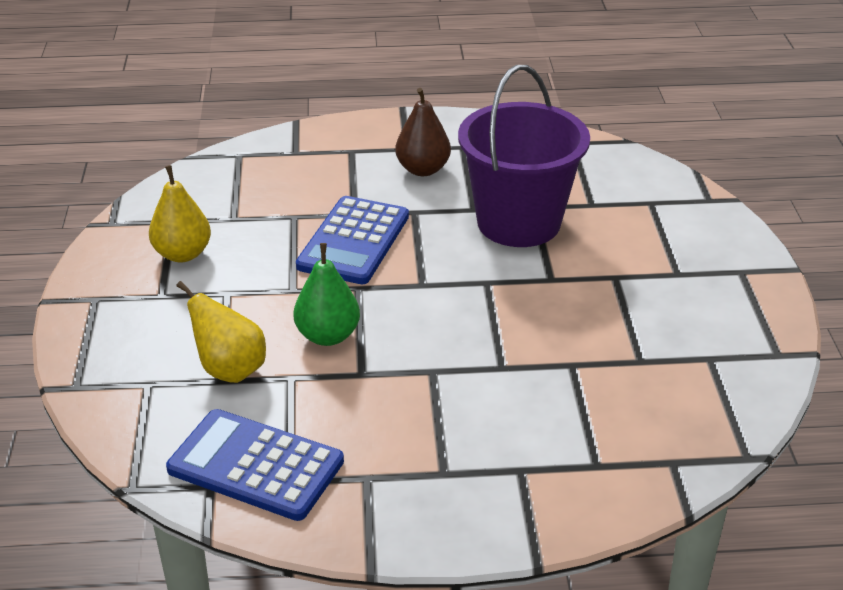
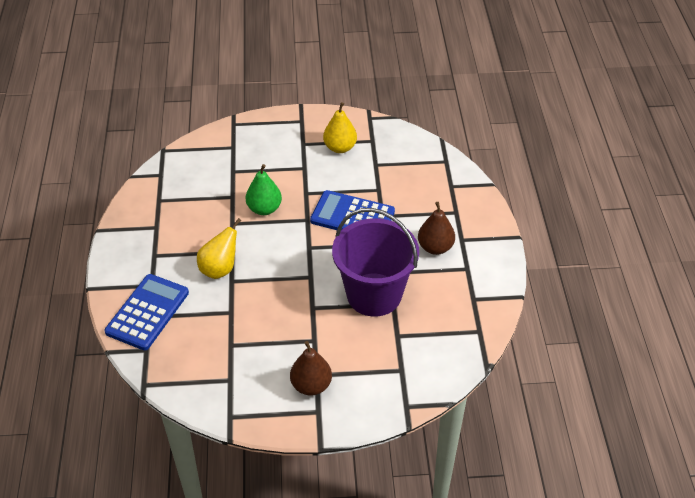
camera: 90 degrees right, 10 degrees up
(230, 370) = (240, 174): yellow pear -> yellow pear (220, 269)
(256, 465) = (170, 188): blue calculator -> blue calculator (147, 312)
(698, 278) = (311, 385): none -> brown pear

